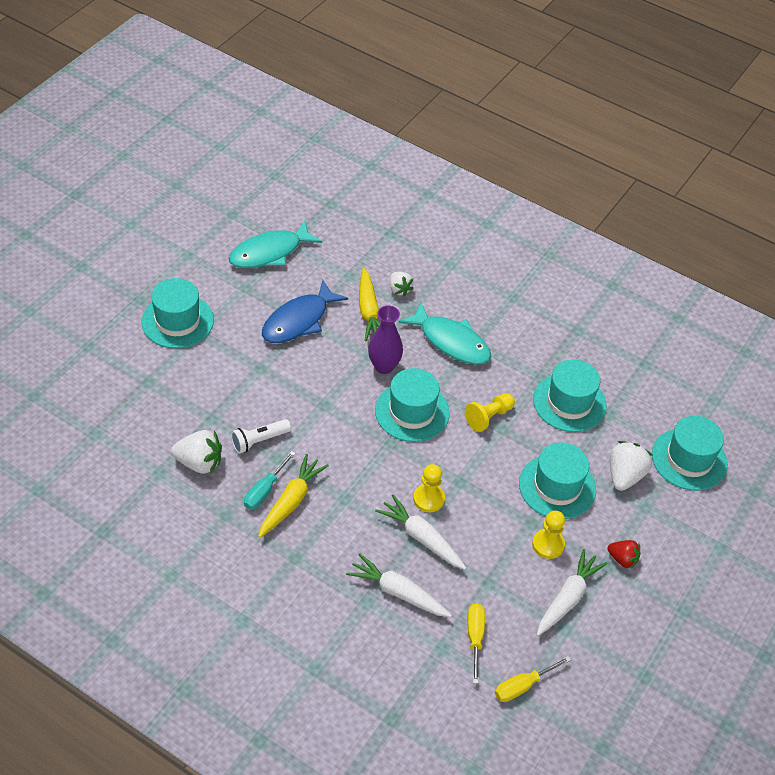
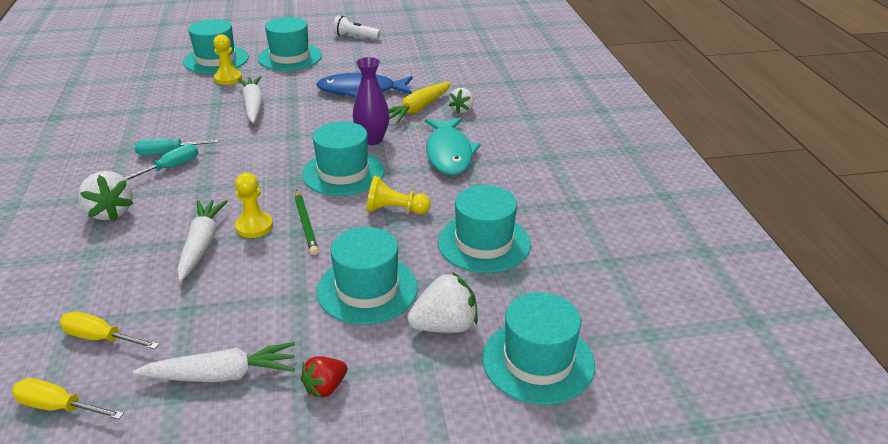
camera: 50 degrees right, 15 degrees down
(118, 369) = (216, 60): none -> turquoise hat
(199, 463) = (165, 119): white strawberry -> white strawberry (110, 212)
(259, 441) = (217, 129): white flashlight -> white flashlight (355, 37)
(270, 252) = (406, 55): turquoise fish -> none
(291, 501) = (170, 168): yellow carrot -> turquoise screwdriver
(398, 592) = (119, 264): white carrot -> white carrot (253, 106)
(455, 471) = (305, 224): none -> green pencil
(475, 638) = (101, 338): yellow screwdriver -> yellow screwdriver turned 120 degrees counterclockwise
(548, 545) = (282, 322): yellow pawn -> yellow pawn (228, 78)
(622, 559) = (325, 387): red strawberry -> red strawberry turned 60 degrees clockwise

